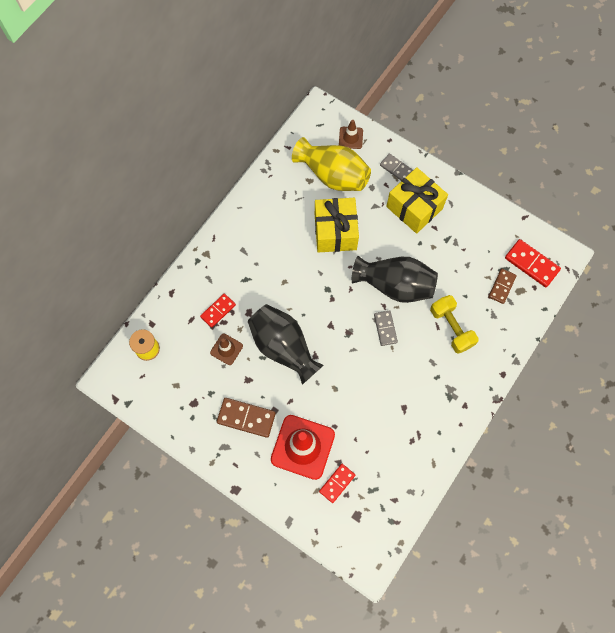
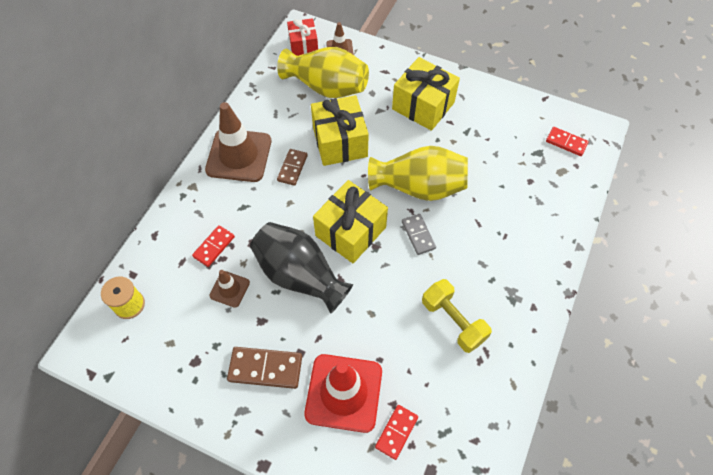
camera: 10 degrees left, 10 degrees down
(248, 231) = (239, 155): none -> brown traffic cone
(319, 128) = (303, 46): none -> red gift
(330, 316) = (350, 231): none -> yellow gift
(395, 285) = (419, 187): black vase -> yellow vase
(396, 169) = (395, 72): grey domino -> none
(451, 328) = (495, 222): yellow dumbbell -> yellow dumbbell (453, 321)
(502, 286) = (540, 170): brown domino -> brown domino (292, 168)
(531, 264) = (566, 142): red domino -> red domino, size x0.66

